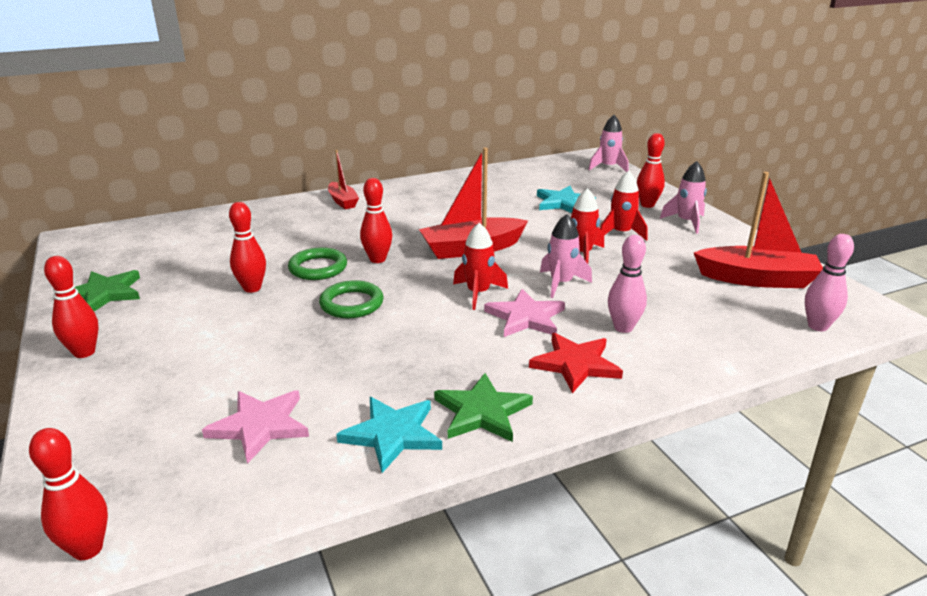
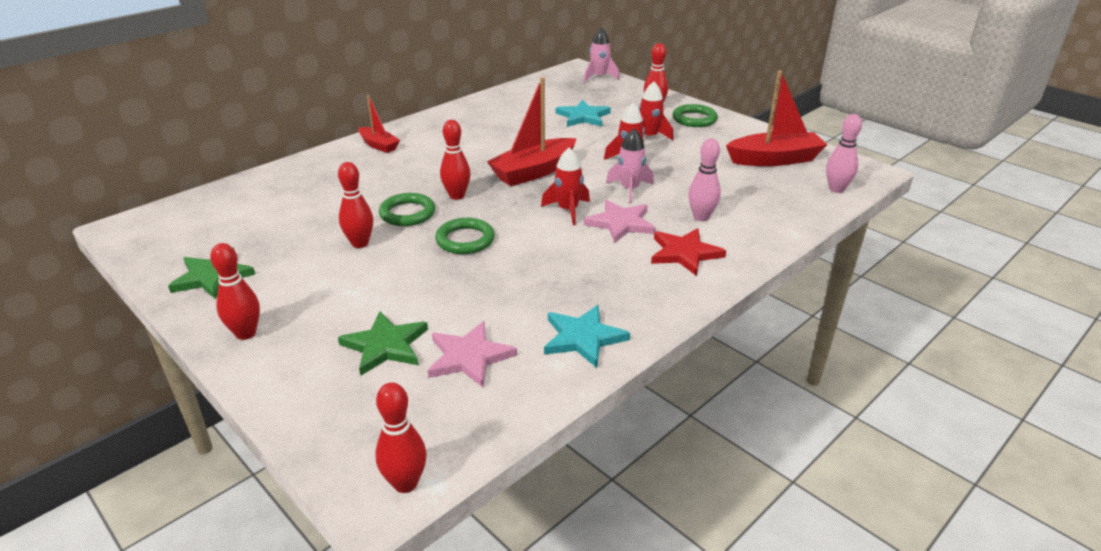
camera: 20 degrees left, 5 degrees up
(482, 412) = (639, 305): green star -> green star (385, 346)
(686, 222) = (694, 119): pink rocket -> green ring

